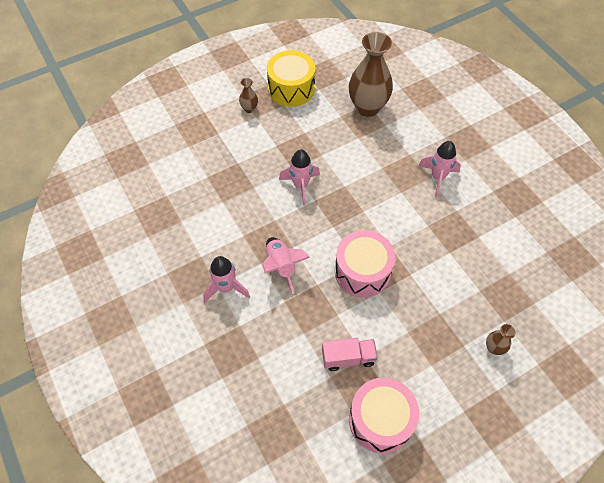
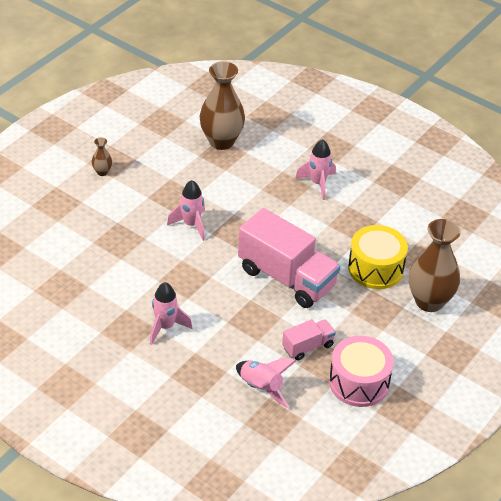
camera: 25 degrees left, 15 degrees down
(281, 266) = (208, 295): pink rocket -> pink rocket (261, 388)
(291, 89) = (135, 143): yellow drum -> yellow drum (375, 268)
(362, 271) = (286, 278): pink drum -> pink truck
(494, 348) = (429, 301): brown vase -> brown vase, size x2.27

